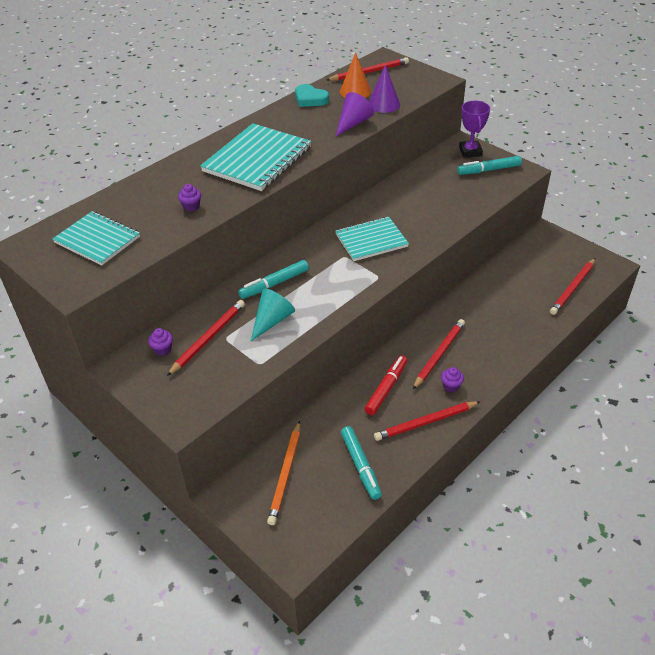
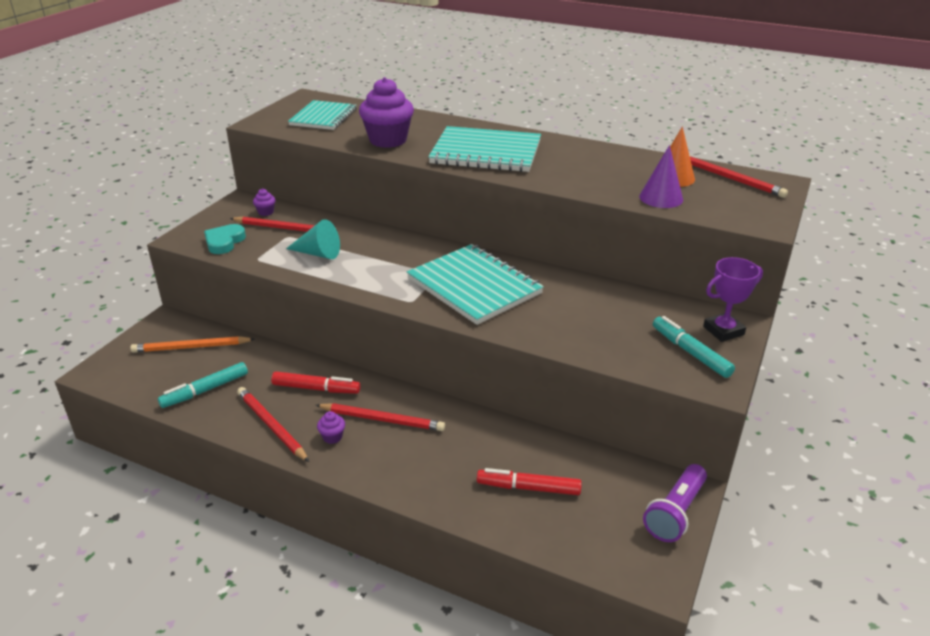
camera: 70 degrees right, 10 degrees down
(191, 207) = (388, 140): purple cupcake -> purple cupcake, size x2.37
(274, 284) = (373, 244): turquoise marker -> none
(310, 99) = (629, 157): turquoise heart -> turquoise heart (224, 242)
(353, 123) = (599, 187): purple cone -> none
(371, 240) = (474, 286): turquoise notebook -> turquoise notebook, size x1.51
(529, 296) = (528, 488): none -> red marker
(562, 243) = (675, 513): none -> purple flashlight
(573, 288) = (572, 535): red pencil -> none

